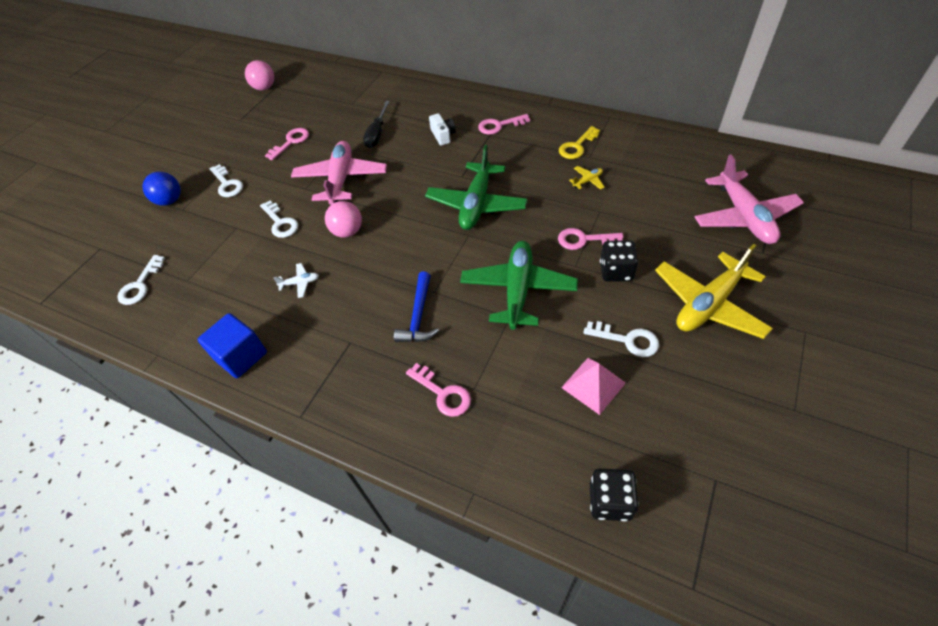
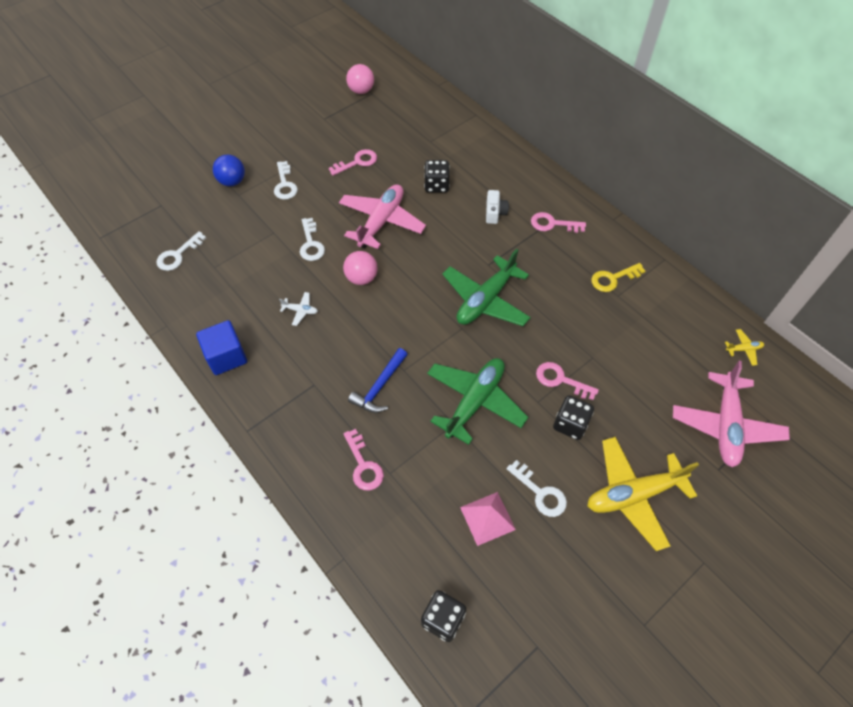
camera: 20 degrees right, 5 degrees up
(377, 134) = (436, 185): black screwdriver -> black dice
(587, 181) = (600, 321): yellow plane -> yellow plane (743, 349)

